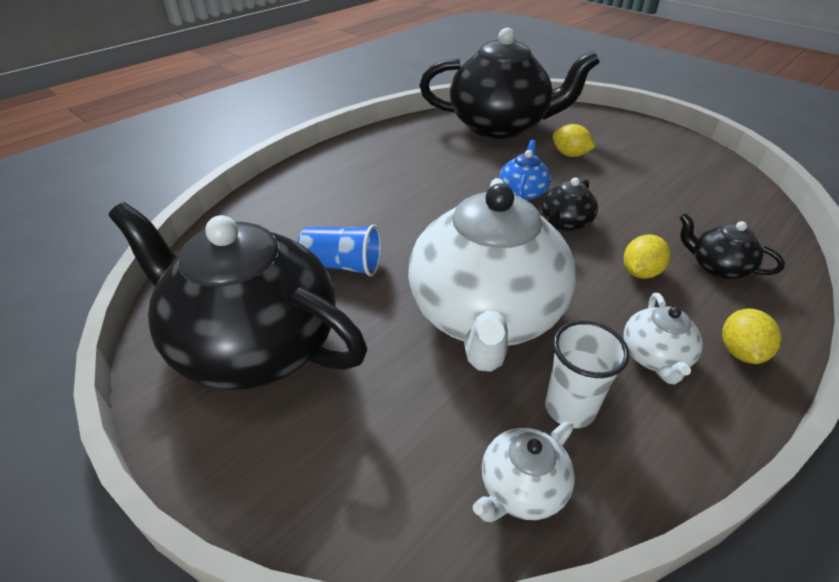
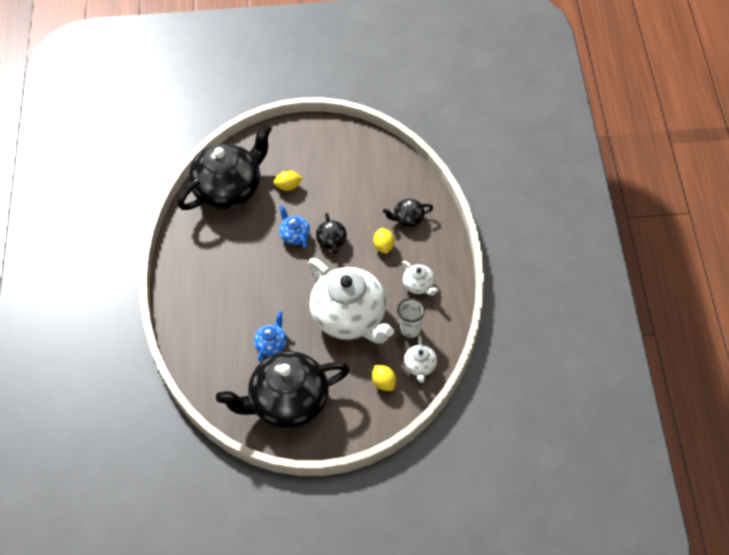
camera: 45 degrees left, 15 degrees up
(342, 265) = (271, 344): blue cup -> blue teapot
(740, 351) = (442, 258): yellow lemon -> yellow lemon (384, 383)

